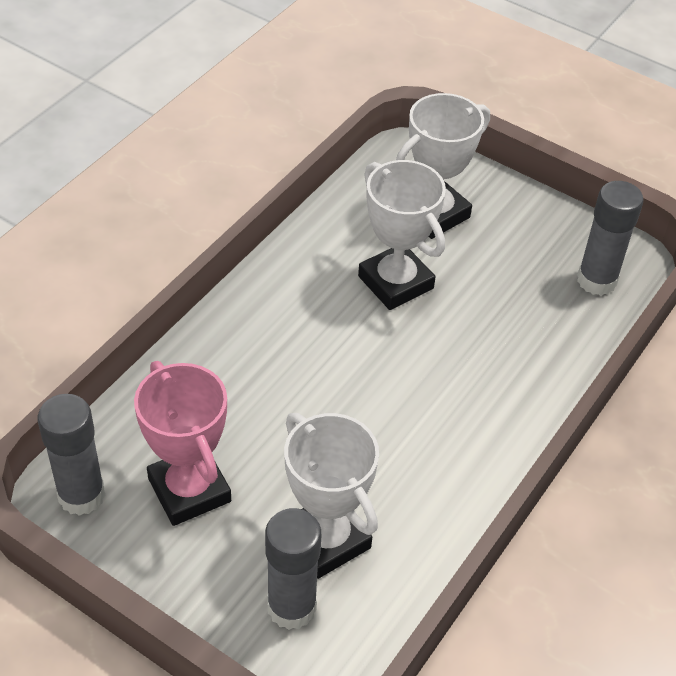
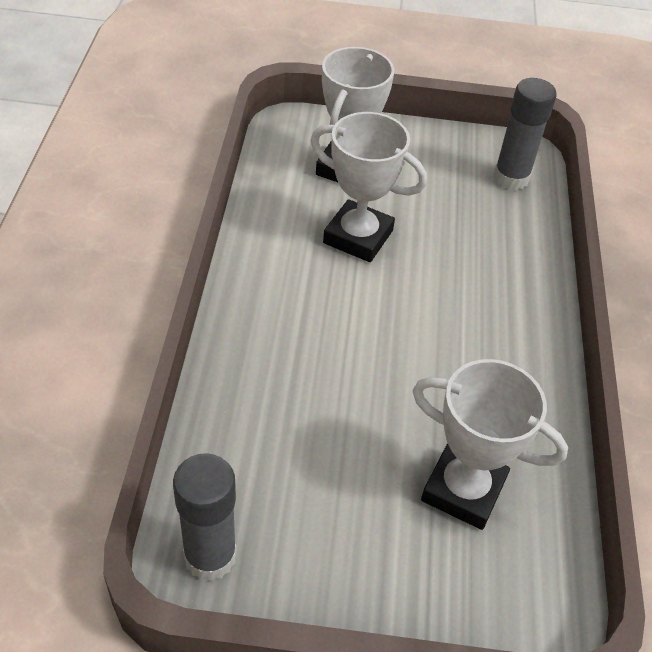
camera: 30 degrees left, 0 degrees up
(189, 490) = (311, 501): pink trophy -> none
(291, 607) = (479, 568): grey glue stick -> none

